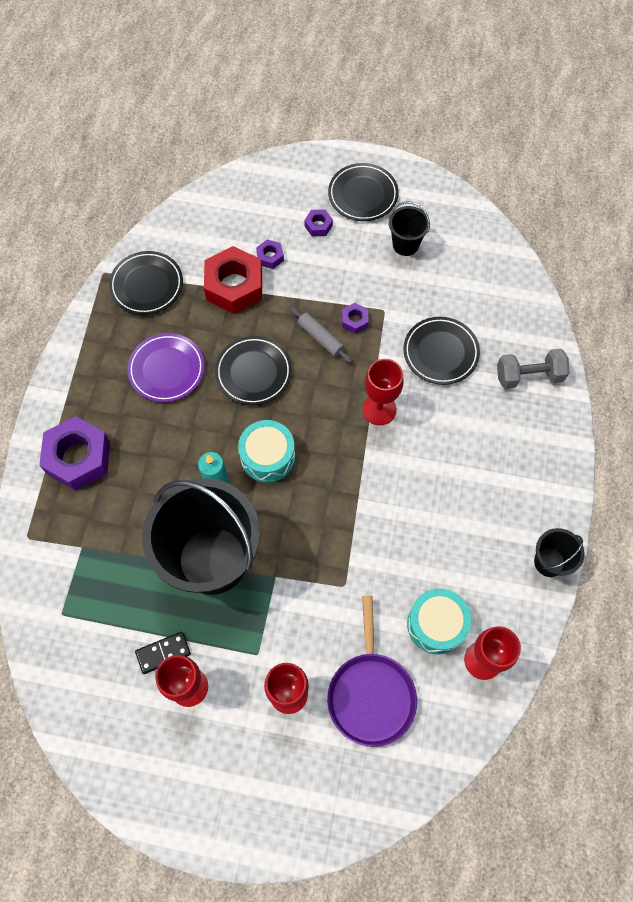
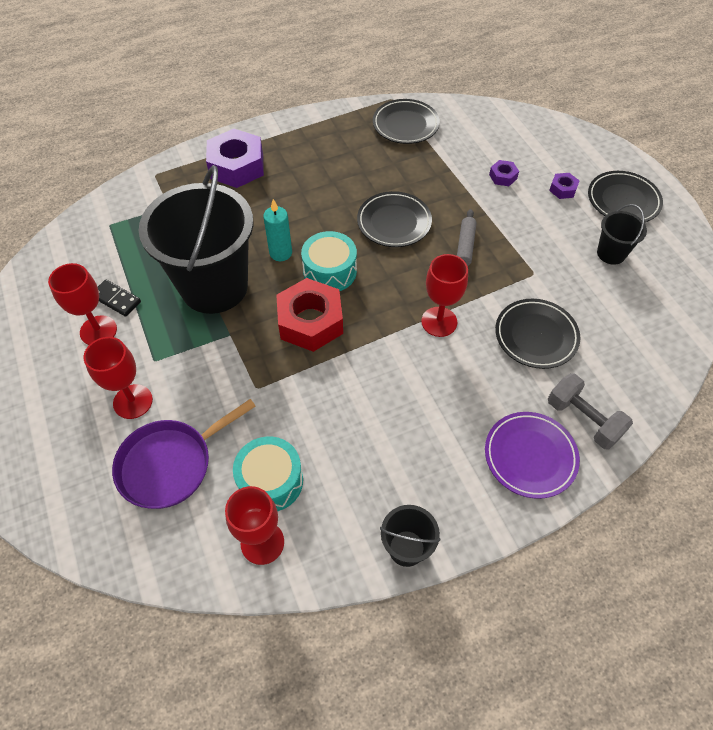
camera: 55 degrees right, 10 degrees down
(167, 370) = (348, 173): purple plate -> purple plate (530, 456)
(234, 286) = (455, 170): red nut -> red nut (310, 321)
(354, 321) = (503, 259): purple nut -> none

